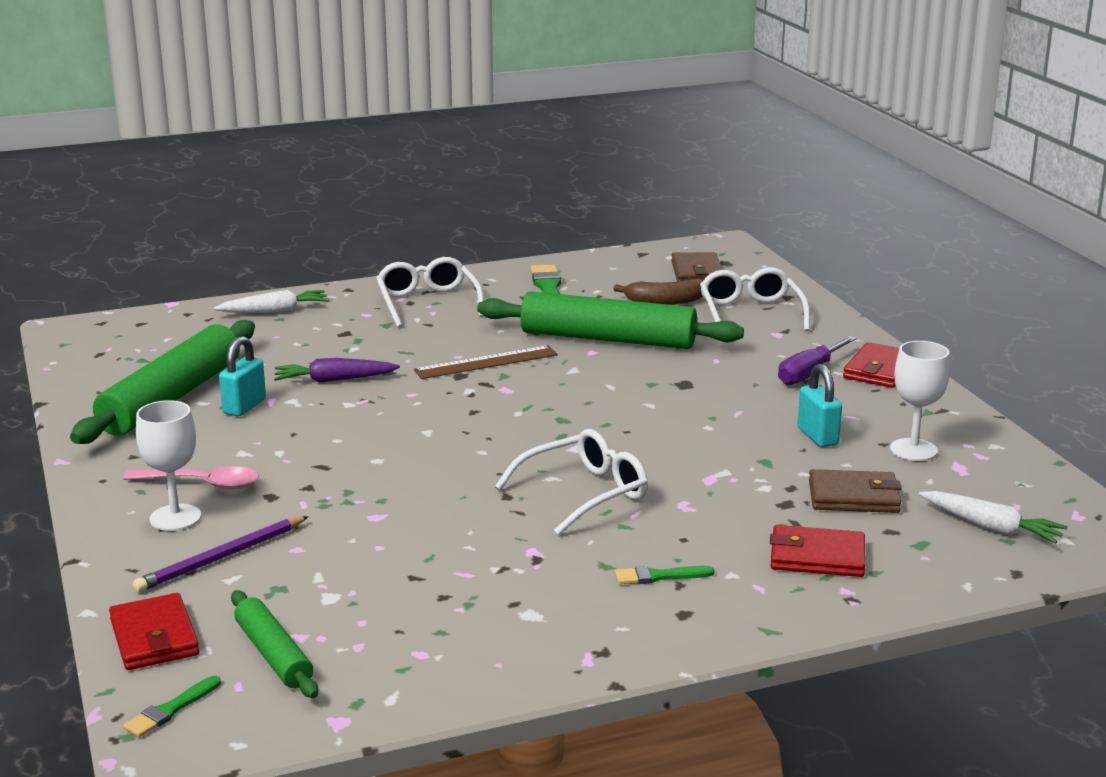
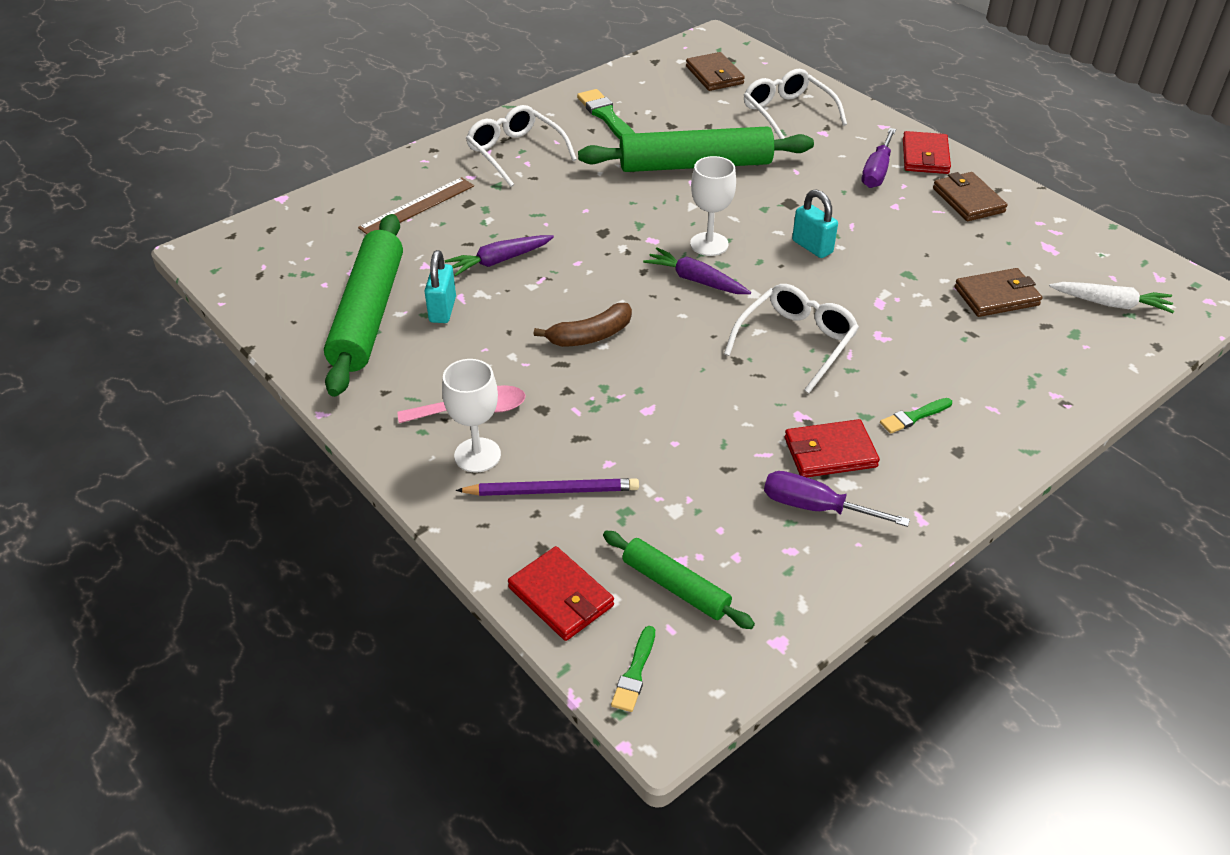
camera: 20 degrees left, 20 degrees up
(221, 558) = (552, 491): purple pencil -> purple pencil turned 120 degrees counterclockwise
(275, 311) = (386, 189): white carrot -> none
(479, 625) = (815, 507): none -> purple screwdriver
(486, 362) = (615, 213): brown ruler -> brown ruler (417, 207)
(522, 427) = (696, 280): none -> purple carrot
(665, 302) = (711, 113): brown banana -> brown banana (590, 336)
(817, 436) = (928, 238): turquoise padlock -> turquoise padlock (812, 247)
(817, 557) = (1012, 366): red wallet -> red wallet (830, 452)
(896, 413) = (968, 200): none -> brown wallet
(913, 450) = (1006, 237): white goblet -> white goblet (709, 244)

